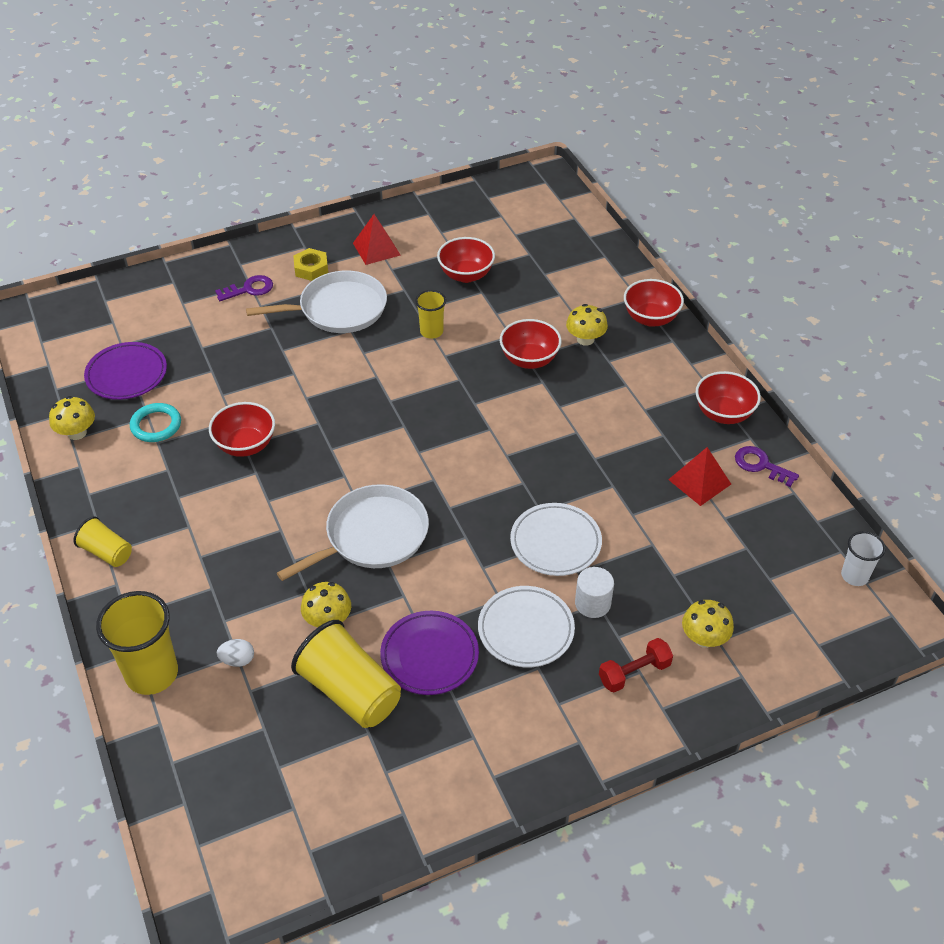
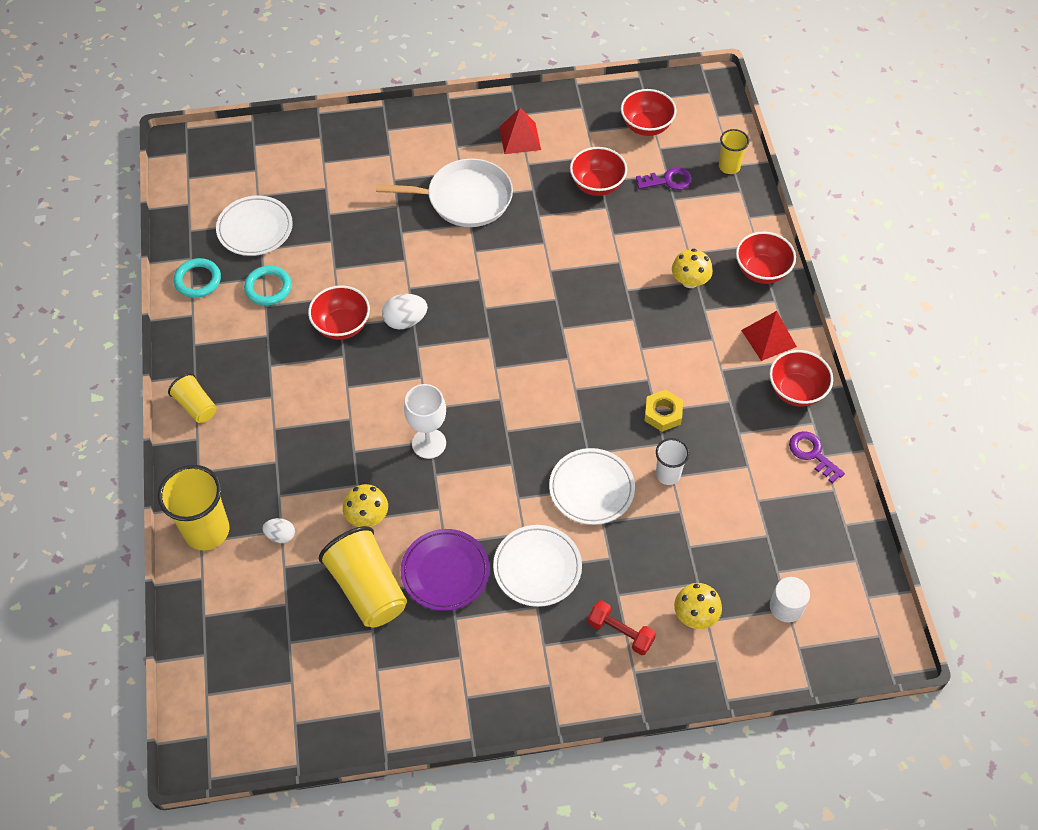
camera: 15 degrees right, 10 degrees up
(77, 433) = (198, 280): yellow mushroom -> turquoise ring
(127, 374) = (255, 229): purple plate -> white plate
(249, 289) = (388, 159): purple key -> purple key (668, 180)
(311, 268) = (452, 148): yellow nut -> yellow nut (663, 413)
(311, 428) = (405, 321): none -> white egg
(372, 536) = (429, 443): white pan -> white goblet
(431, 332) = (545, 241): yellow cup -> yellow cup (729, 167)
(529, 359) = (628, 292): red bowl -> red bowl (646, 126)
(592, 603) = (605, 557): white cylinder -> white cylinder (786, 606)
(634, 673) = (620, 632): red dumbbell -> red dumbbell turned 45 degrees clockwise
(699, 481) = (747, 457): red pyramid -> red pyramid (768, 338)
(854, 576) = (859, 588): white cup -> white cup (668, 474)

